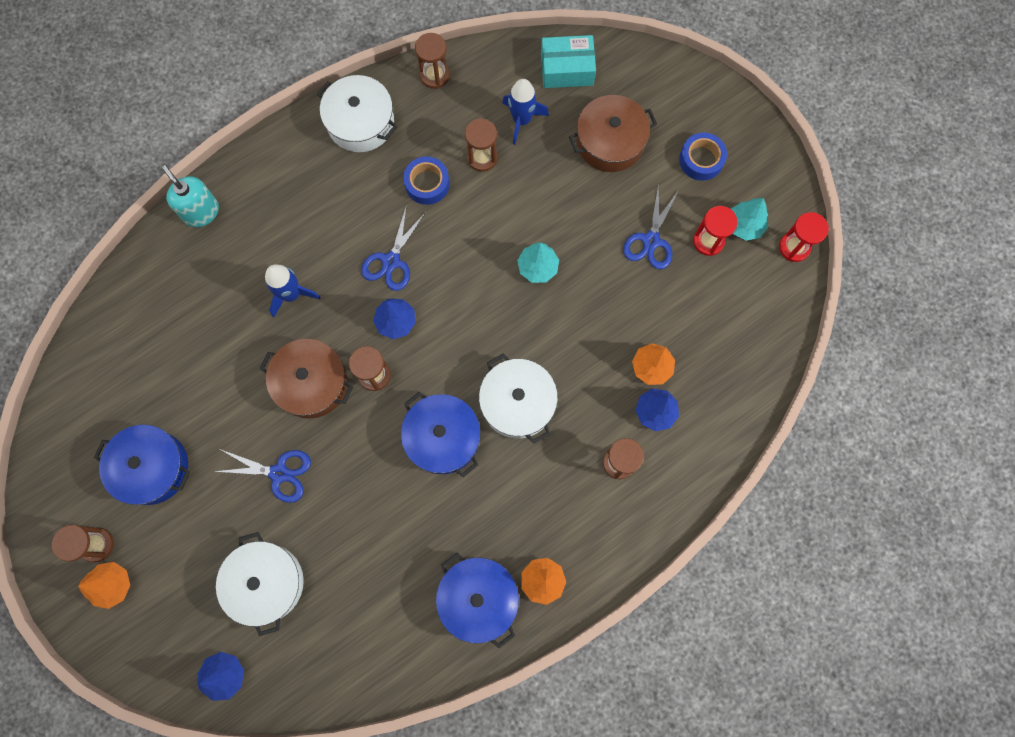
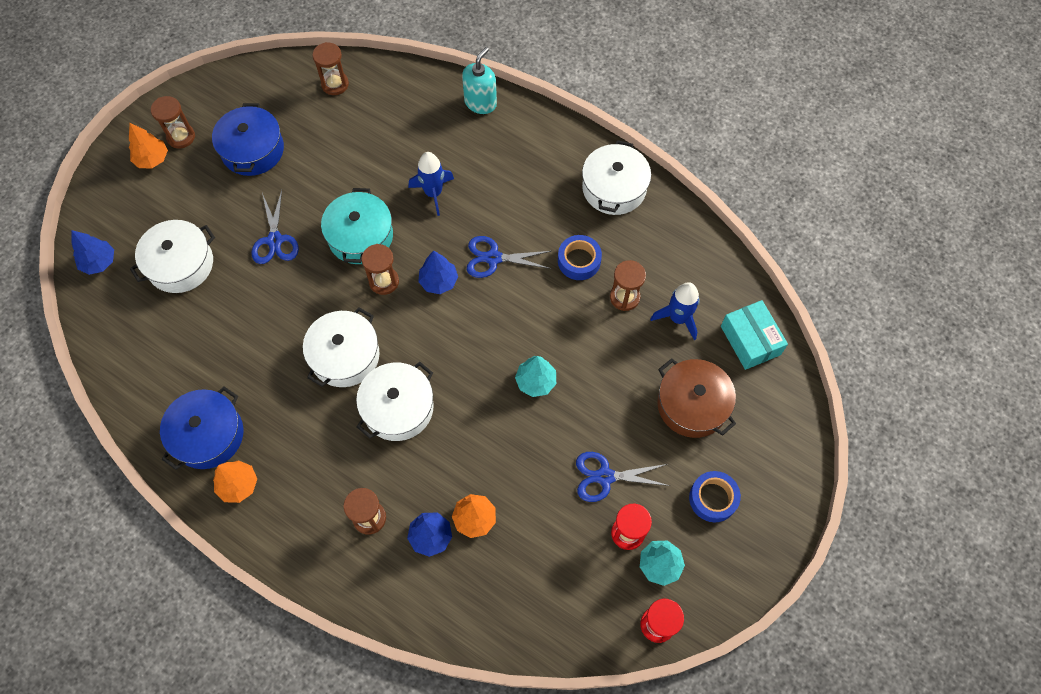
camera: 70 degrees right, 10 degrees down
(311, 383) = (360, 236): brown pot -> turquoise pot
(434, 75) = (688, 230): brown hourglass -> brown hourglass (335, 84)
(442, 438) = (345, 356): blue pot -> white pot

